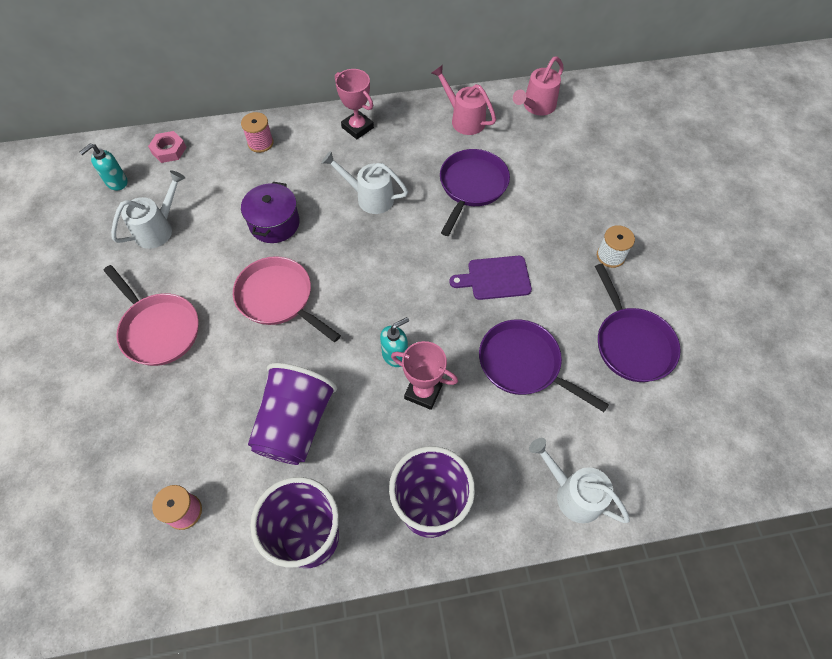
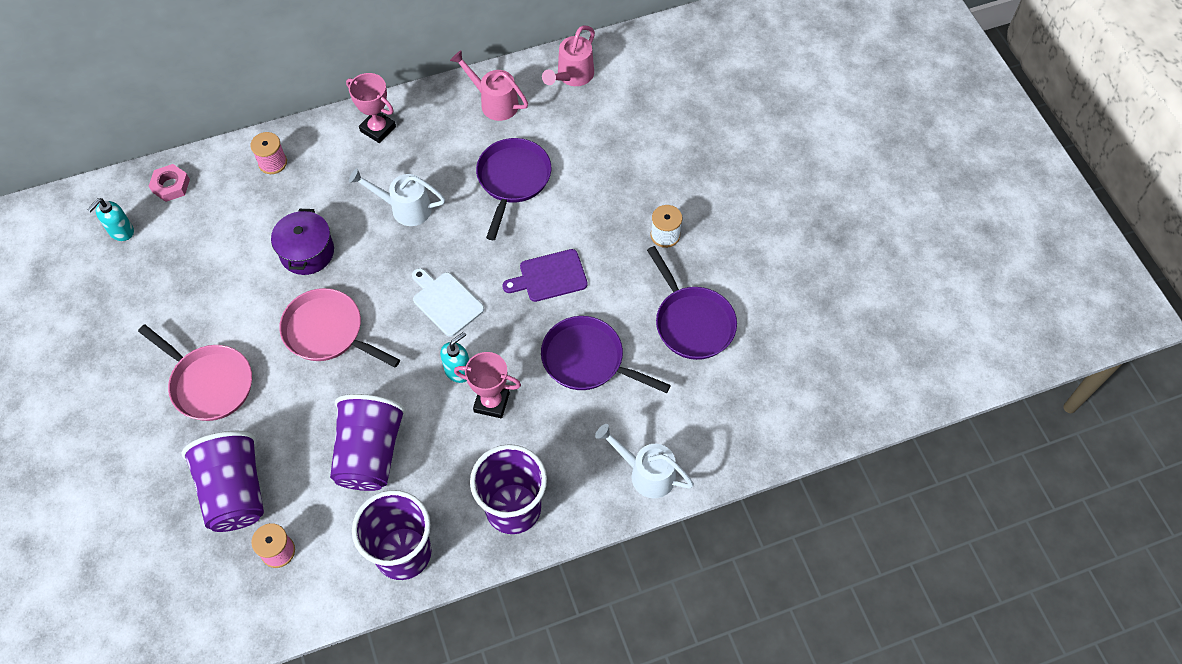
camera: 10 degrees left, 0 degrees up
(157, 441) = (235, 492): none -> purple cup
(158, 229) = (181, 277): white watering can -> none
(394, 287) = (446, 302): none -> white cutting board

